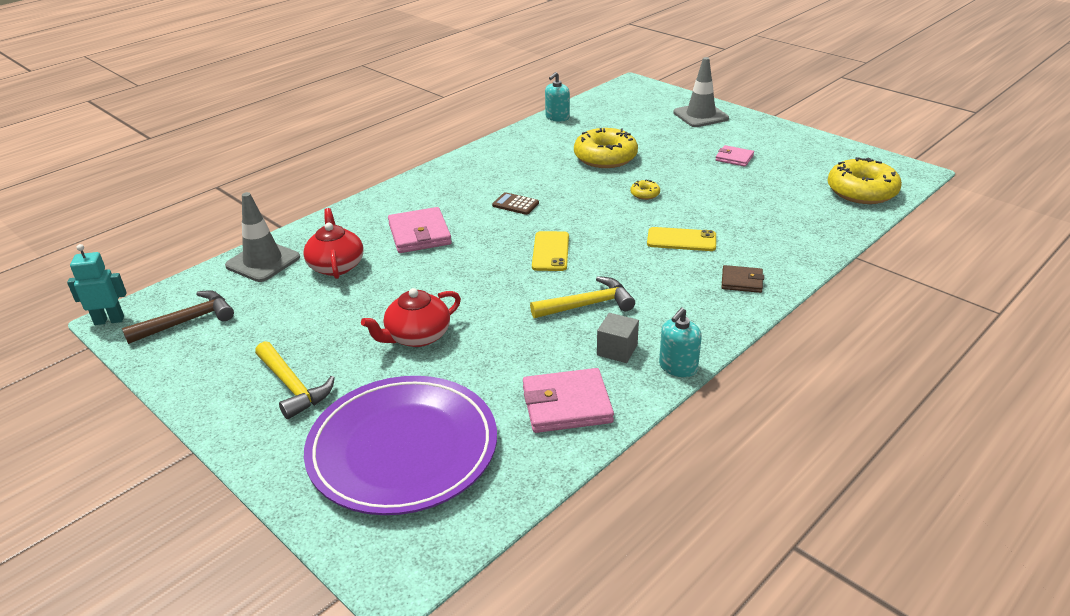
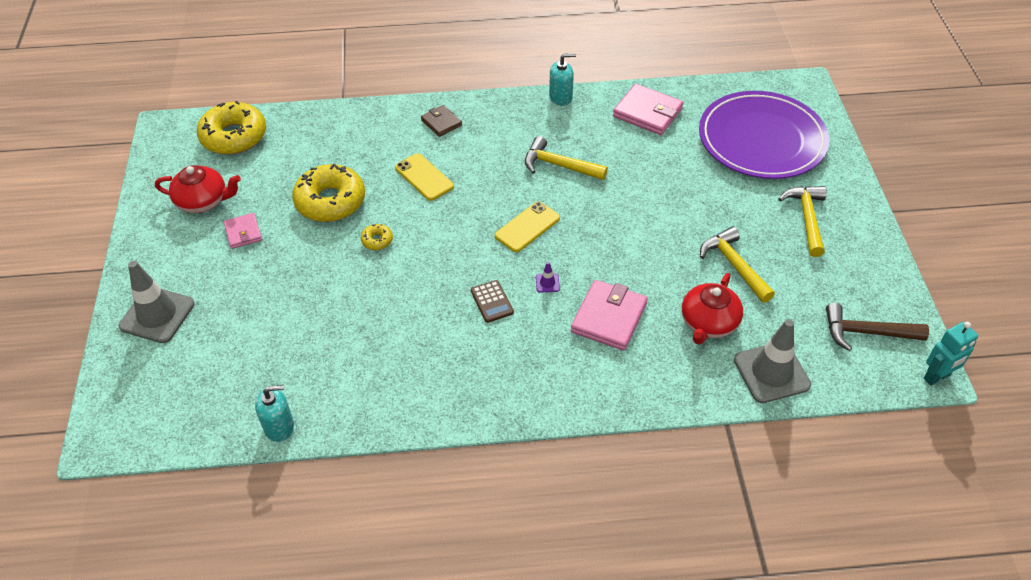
camera: 140 degrees left, 15 degrees up
(109, 320) = (937, 377): turquoise robot -> turquoise robot turned 60 degrees counterclockwise
(343, 311) = (734, 265): none -> yellow hammer
(417, 336) = (696, 209): red teapot -> red teapot (203, 201)
(489, 230) = (547, 283): none -> purple traffic cone
(605, 157) = (336, 313): yellow donut -> yellow donut (330, 201)
(617, 350) = (580, 126): grey cube -> none

